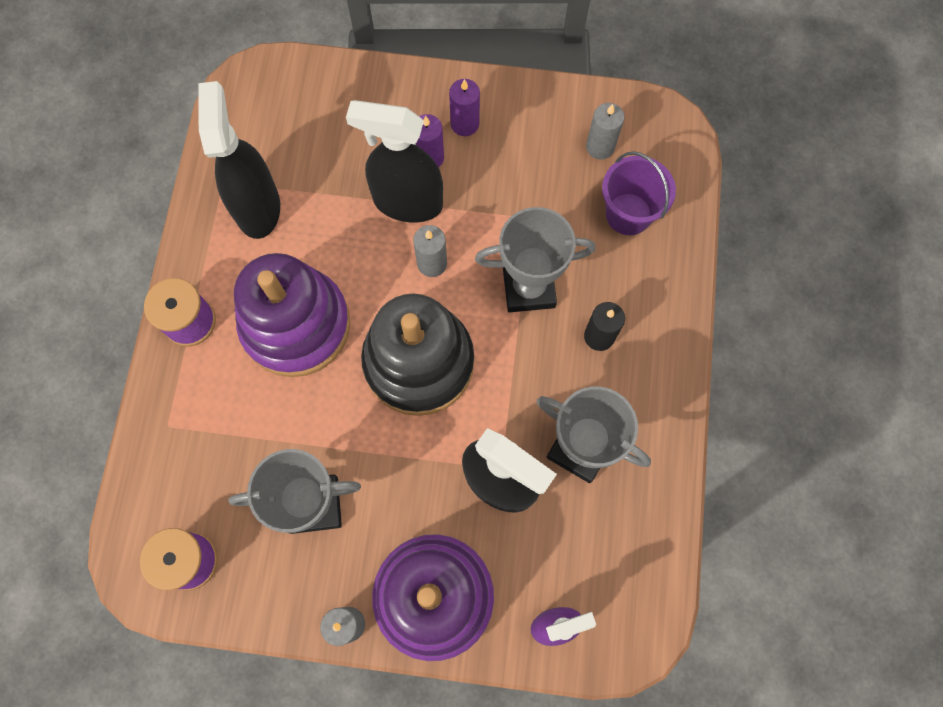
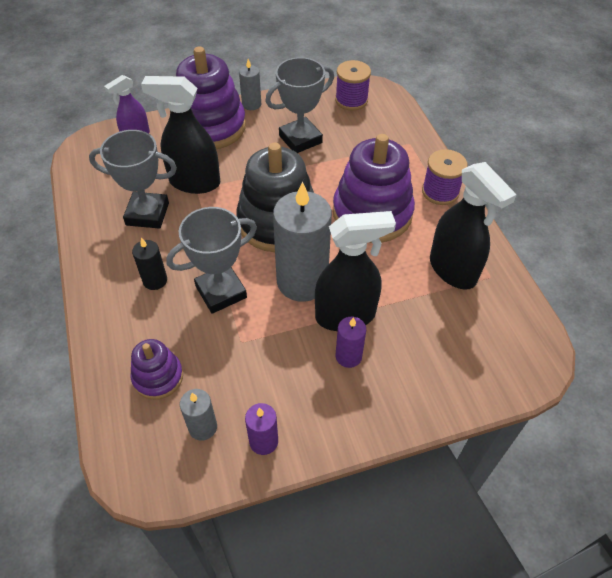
camera: 155 degrees right, 20 degrees down
(432, 263) = (302, 281): grey candle -> grey candle, size x2.09
(464, 124) = (335, 397): purple candle -> purple candle (263, 441)
(628, 214) = (158, 377): purple bucket -> purple stacking toy

